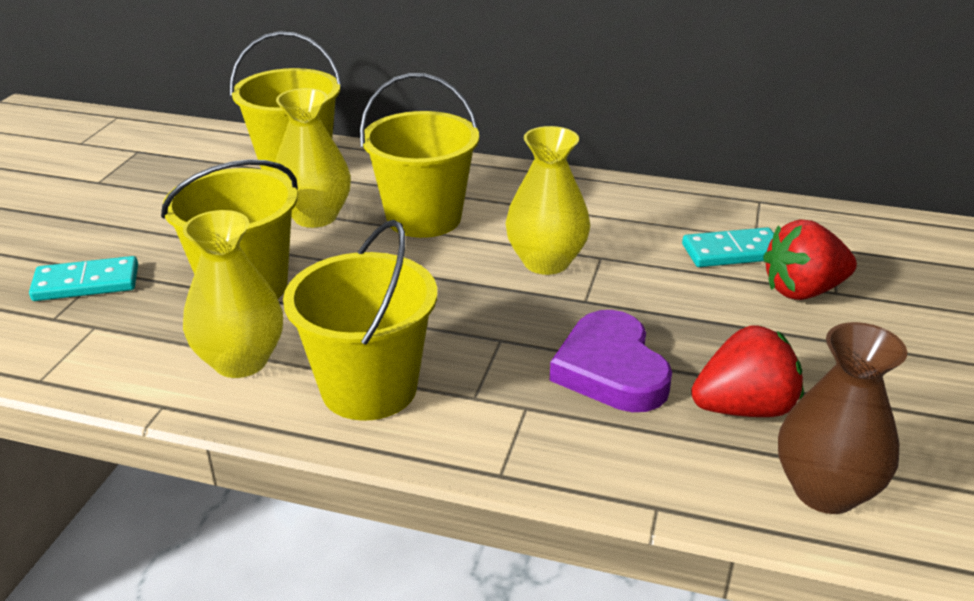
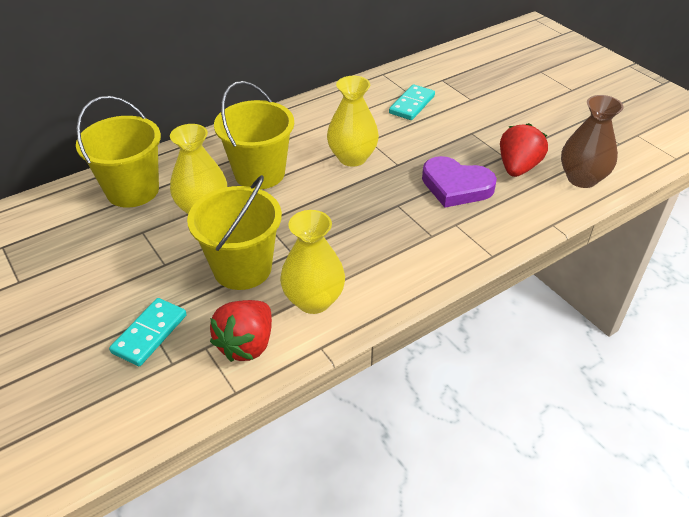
camera: 50 degrees left, 10 degrees up
(369, 388) = (388, 265): yellow bucket -> none
(802, 290) = (460, 106): red strawberry -> red strawberry (246, 344)

